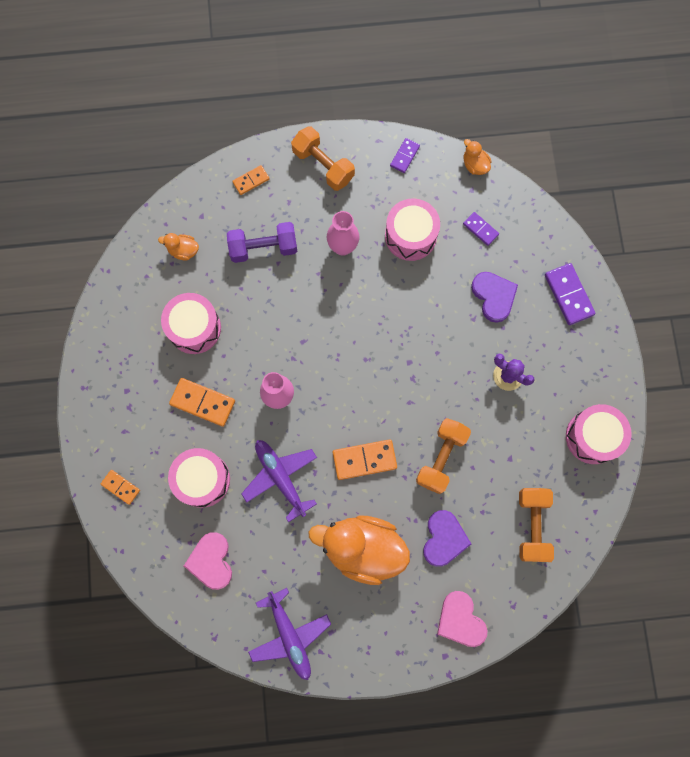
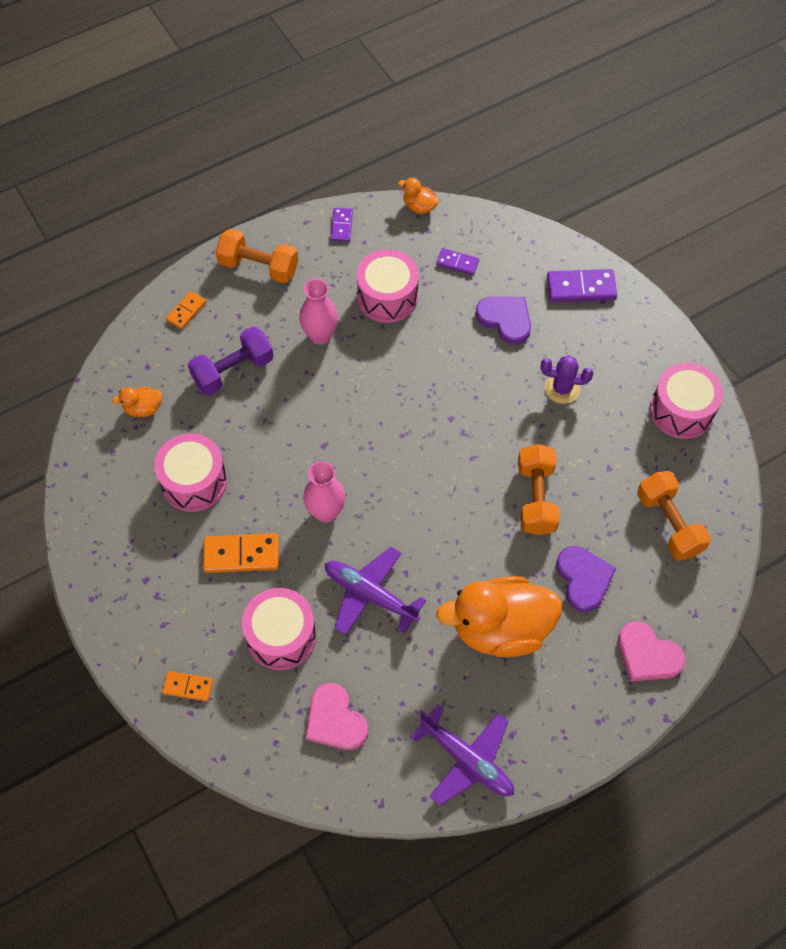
camera: 25 degrees left, 15 degrees down
(364, 460) = (454, 536): orange domino -> none
(568, 295) = (581, 288): purple domino -> purple domino turned 45 degrees counterclockwise

